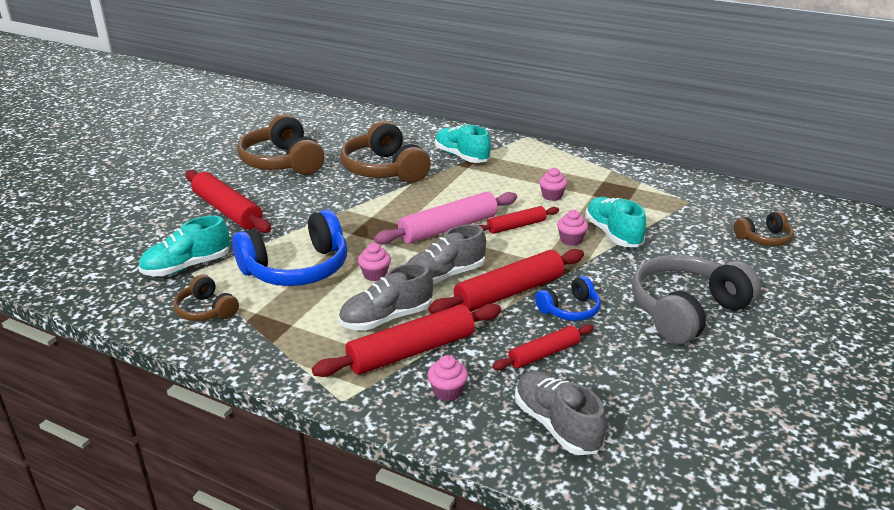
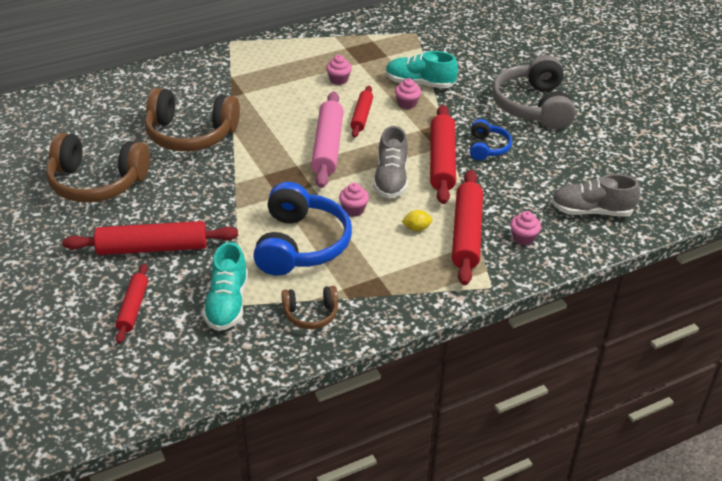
camera: 55 degrees left, 10 degrees up
(386, 318) = (416, 228): grey shoe -> yellow lemon
(461, 156) = (221, 87): turquoise shoe -> none
(544, 354) = (522, 181): red rolling pin -> red rolling pin (133, 308)
(764, 238) = (490, 34): brown headphones -> none

